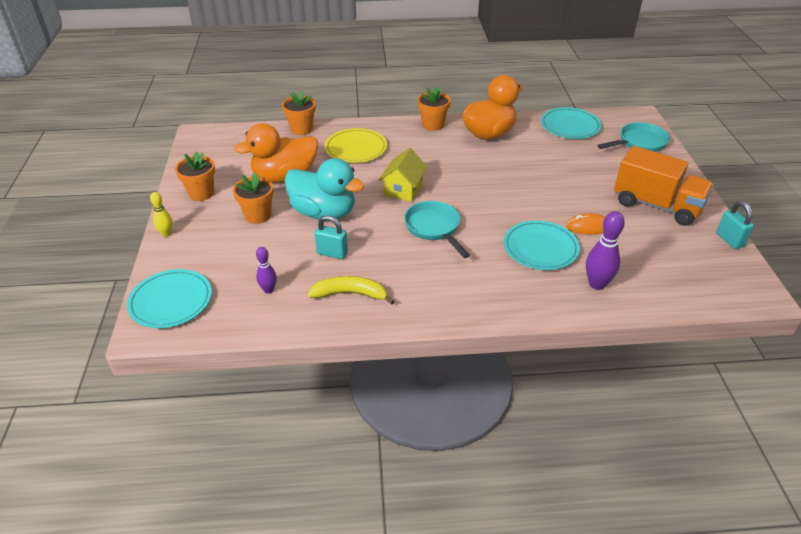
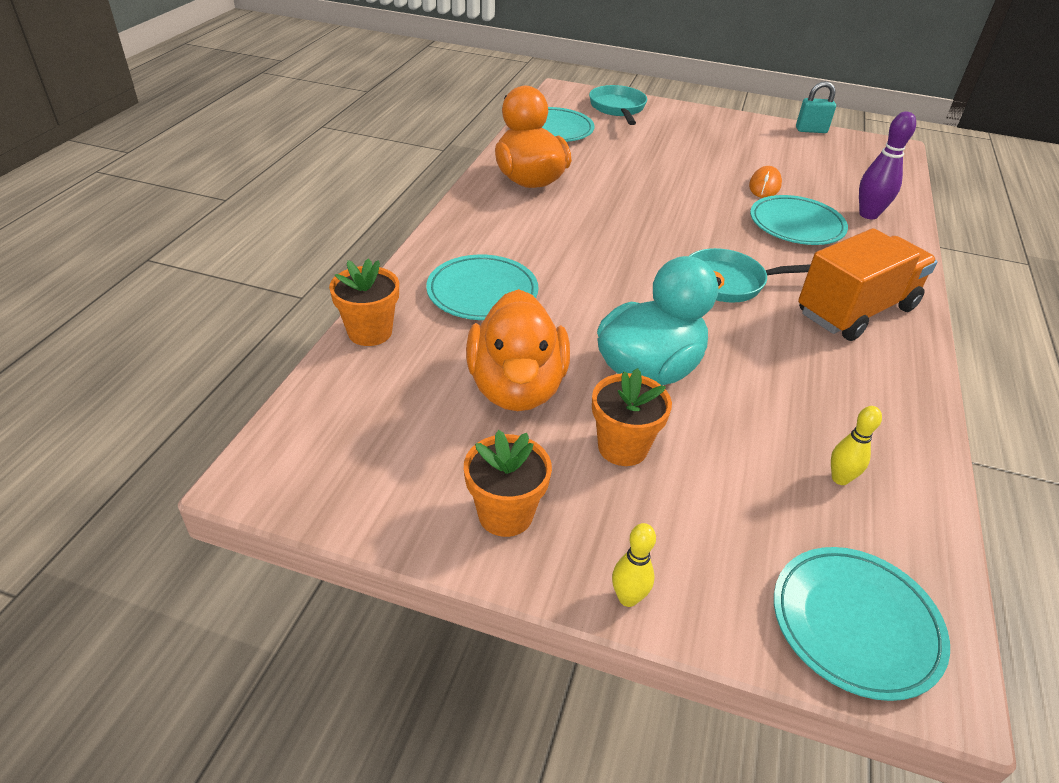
camera: 70 degrees left, 0 degrees up
(268, 290) = (840, 478): purple bowling pin -> yellow bowling pin
(332, 253) = (760, 387): turquoise padlock -> none
(350, 294) = (862, 393): yellow banana -> none
(356, 149) = (482, 292): yellow plate -> turquoise plate
(403, 189) = (624, 281): yellow house -> none
(433, 125) = (469, 211): orange flower pot -> none
(656, 205) = (740, 140): orange truck -> orange truck (855, 311)

